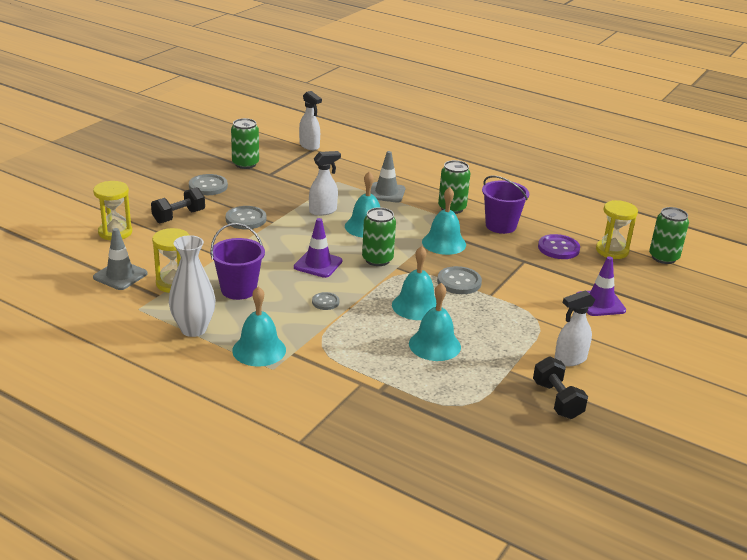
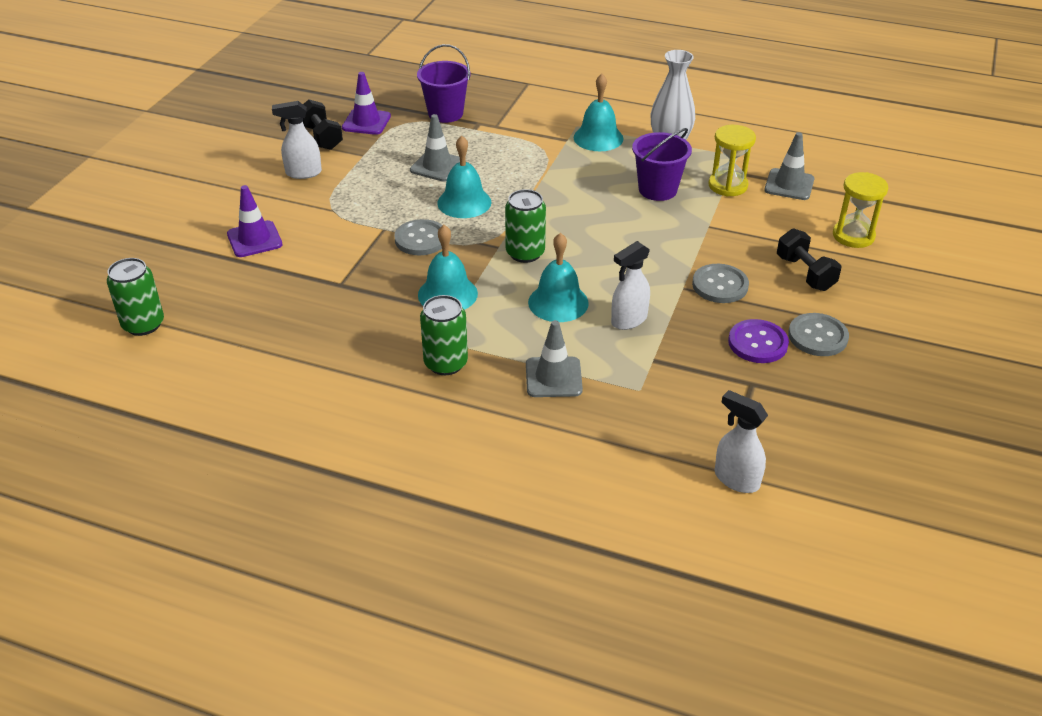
camera: 170 degrees right, 10 degrees up
(179, 216) = (805, 273): black dumbbell -> black dumbbell turned 60 degrees counterclockwise
(245, 164) = (805, 400): green can -> none
(318, 264) = (592, 234): purple traffic cone -> purple traffic cone (366, 122)
(325, 302) = (561, 191): grey button -> none
(434, 345) = (437, 166): turquoise bell -> grey traffic cone
(500, 226) = (370, 341): purple bucket -> purple bucket (445, 113)
(558, 248) = (290, 314): purple button -> purple button (757, 343)
(570, 359) = (303, 173): white spray bottle -> white spray bottle turned 150 degrees counterclockwise
(612, 251) = (214, 323): yellow hourglass -> none

